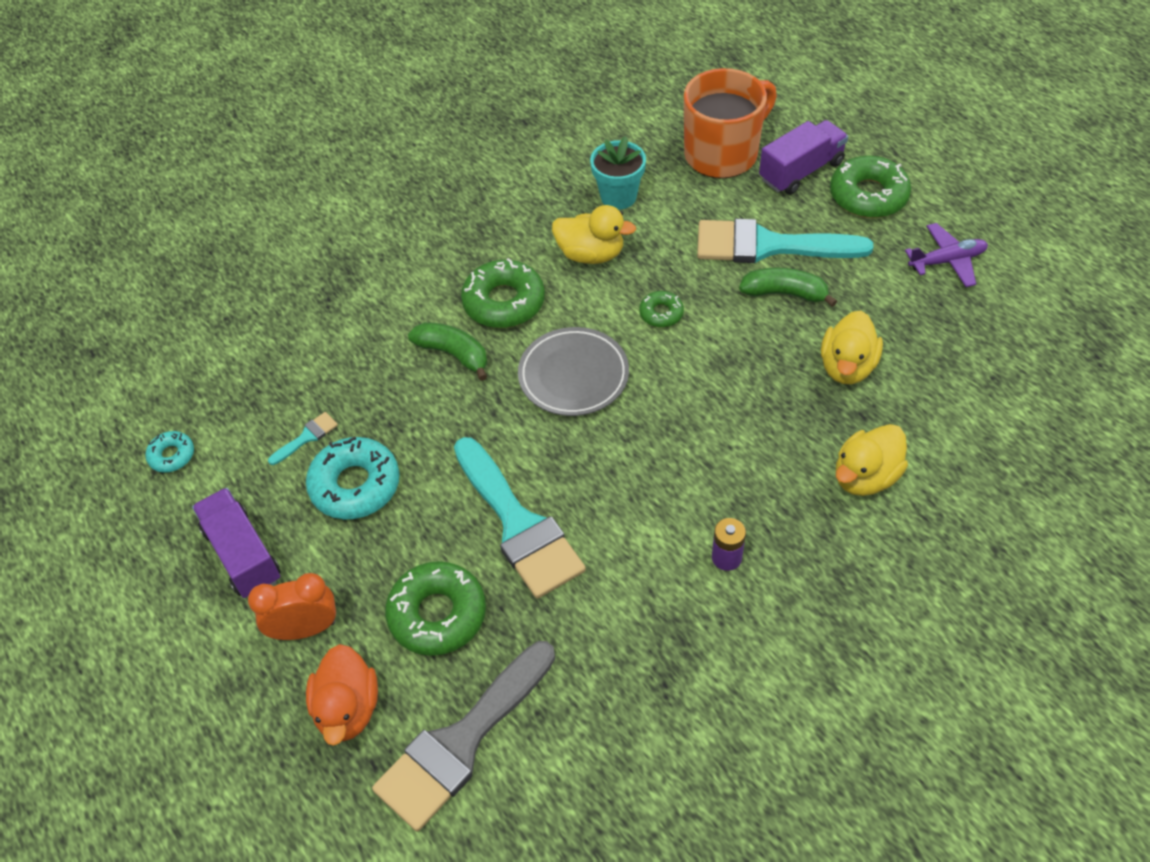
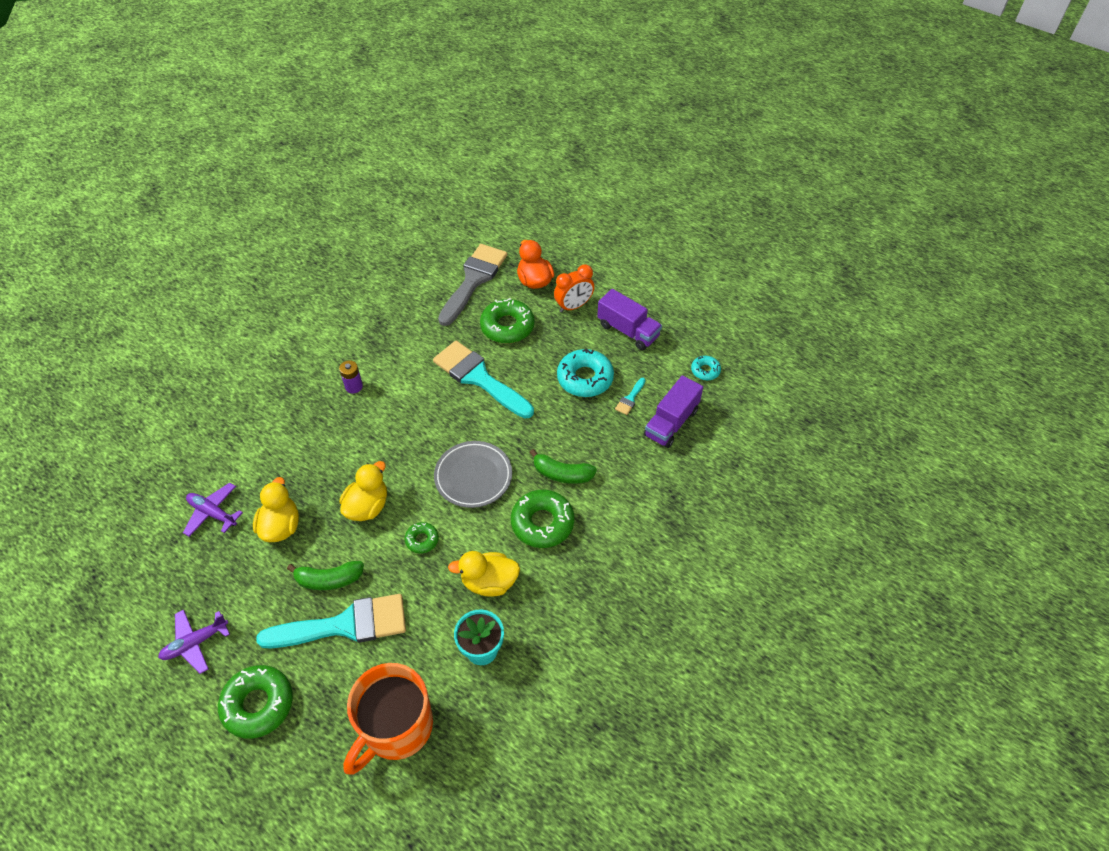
camera: 160 degrees right, 0 degrees up
(801, 171) = (320, 722): purple truck -> purple truck (671, 423)
(865, 477) = (270, 450): yellow duck -> yellow duck (367, 506)
(945, 403) = (213, 513): none -> purple plane

